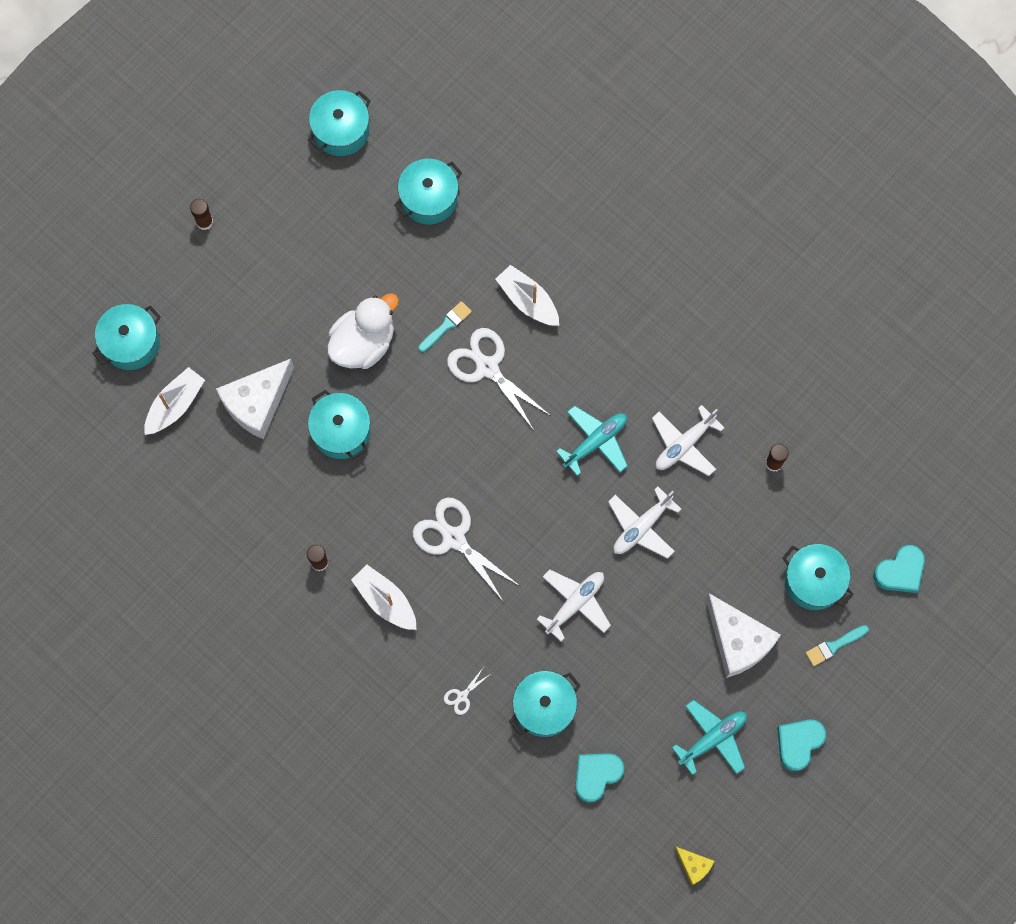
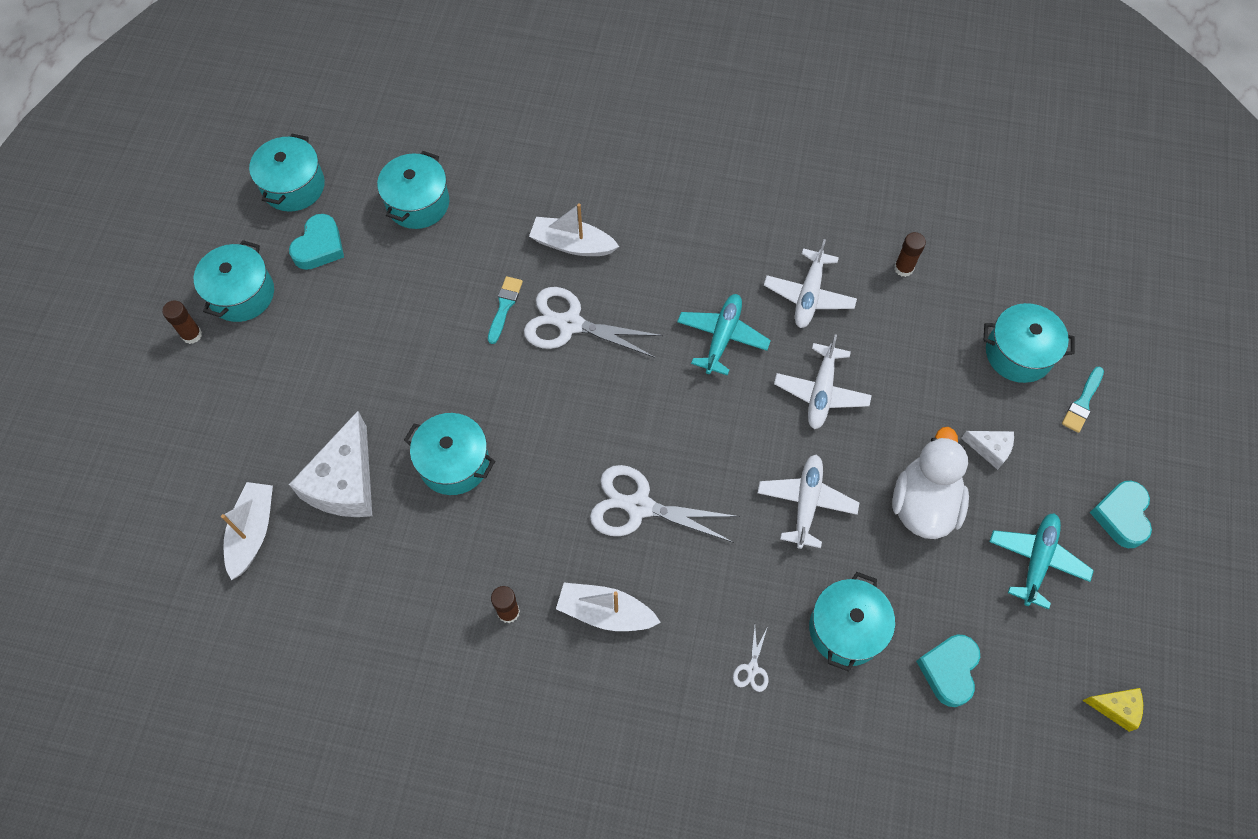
camera: 30 degrees left, 10 degrees down
(131, 343) = (168, 494): turquoise pot -> turquoise pot (241, 294)
(363, 343) = (428, 365): white duck -> white duck (923, 504)
(738, 641) = (990, 449): white cheese -> white cheese, size x0.49
(900, 571) = (1089, 302): turquoise heart -> turquoise heart (319, 246)

